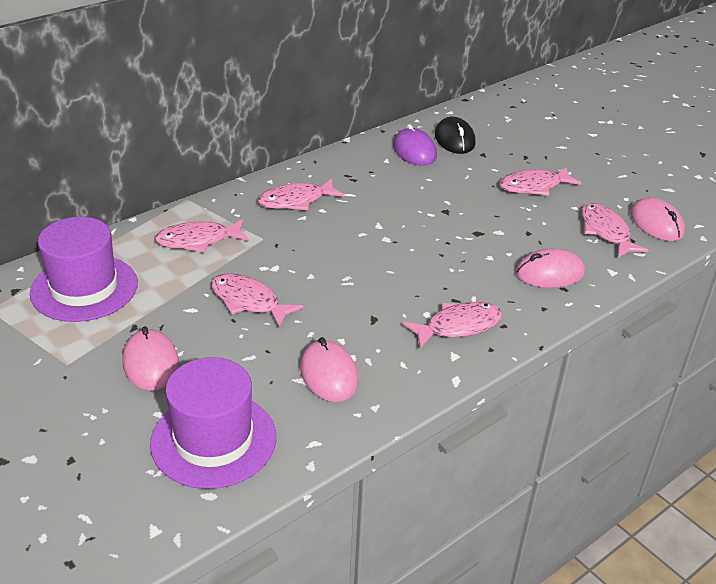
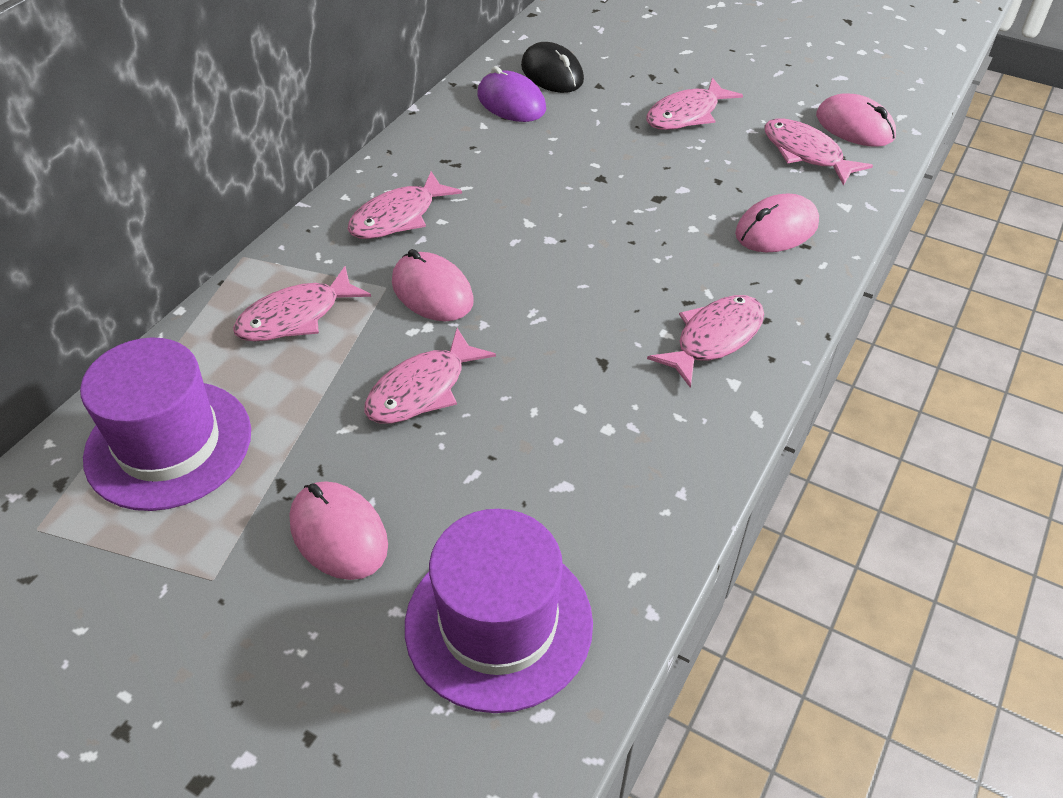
camera: 20 degrees left, 10 degrees up
(249, 301) = (422, 389): pink fish -> pink fish turned 60 degrees counterclockwise
(329, 374) = (594, 465): pink mouse -> pink mouse (432, 291)

